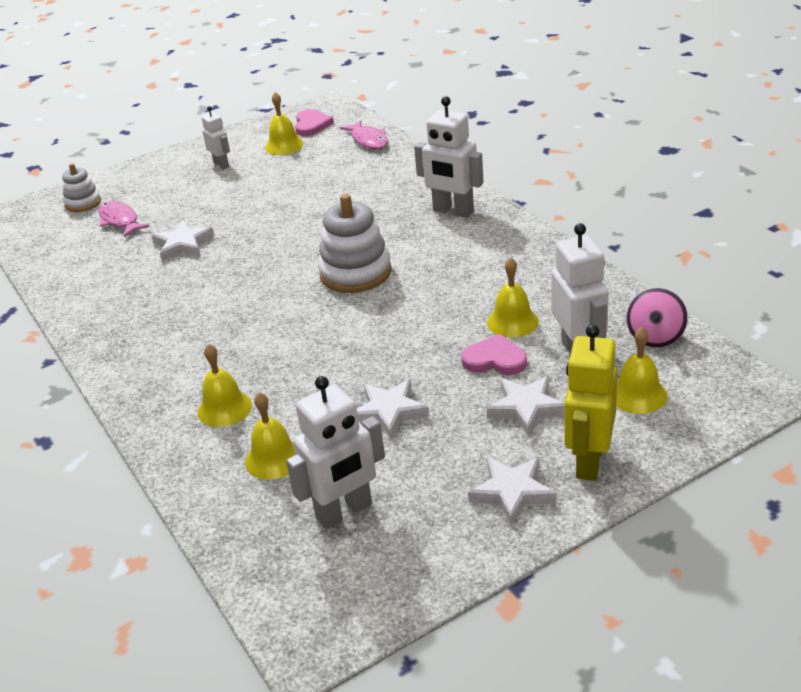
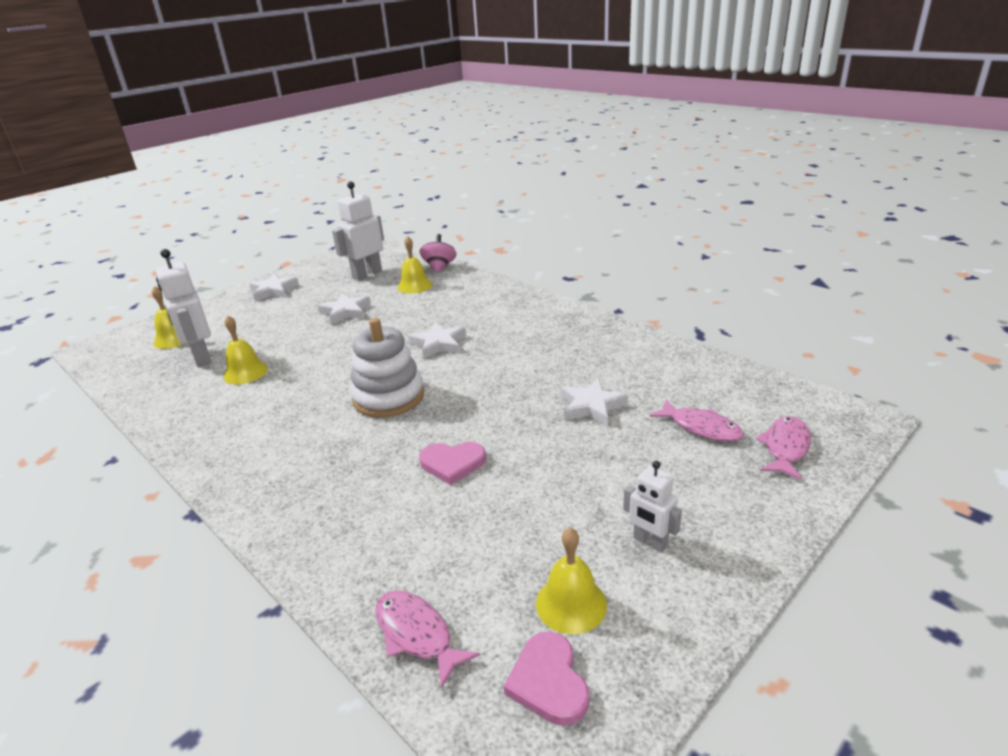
camera: 165 degrees right, 5 degrees down
(83, 203) = (785, 447): white stacking toy -> pink fish
(224, 408) = (459, 300): yellow bell -> none
(453, 211) = (280, 484): white robot -> none
(495, 359) = (267, 346): pink heart -> pink heart (452, 463)
(526, 408) = (253, 324): white star -> white star (438, 344)
(588, 461) = (224, 306): yellow robot -> none
(655, 336) = (134, 374): pink spinning top -> pink spinning top (439, 267)

